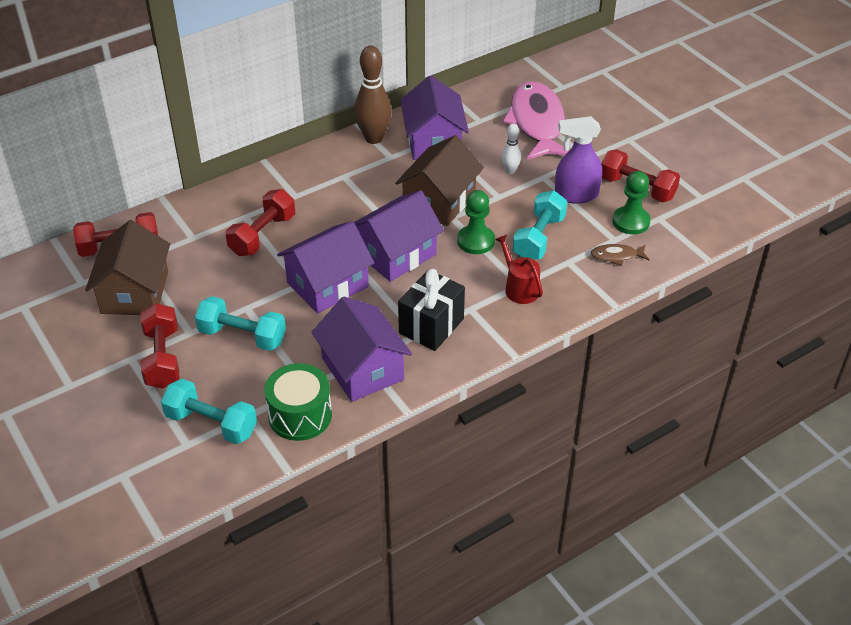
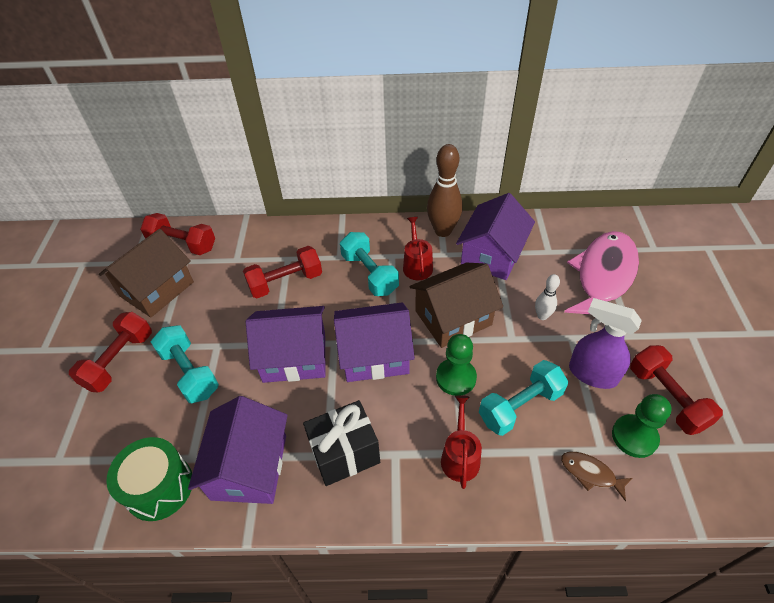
camera: 35 degrees right, 5 degrees up
(211, 423) = (92, 450): turquoise dumbbell -> turquoise dumbbell (370, 274)
(374, 174) = (417, 265): none -> red watering can

